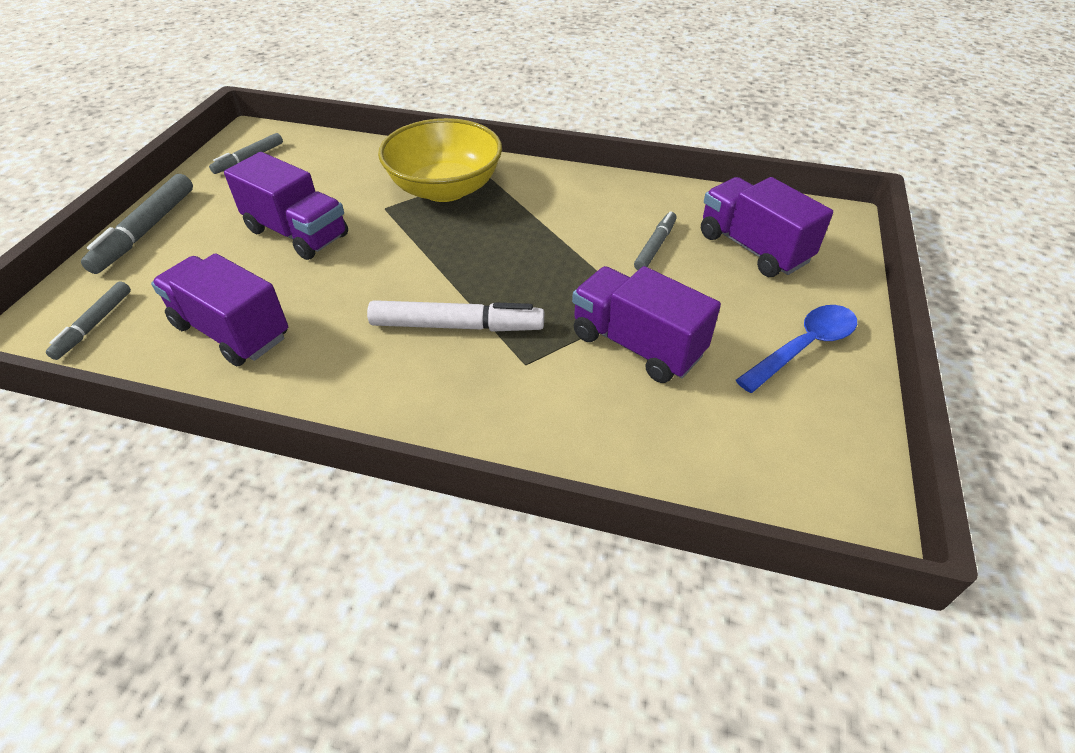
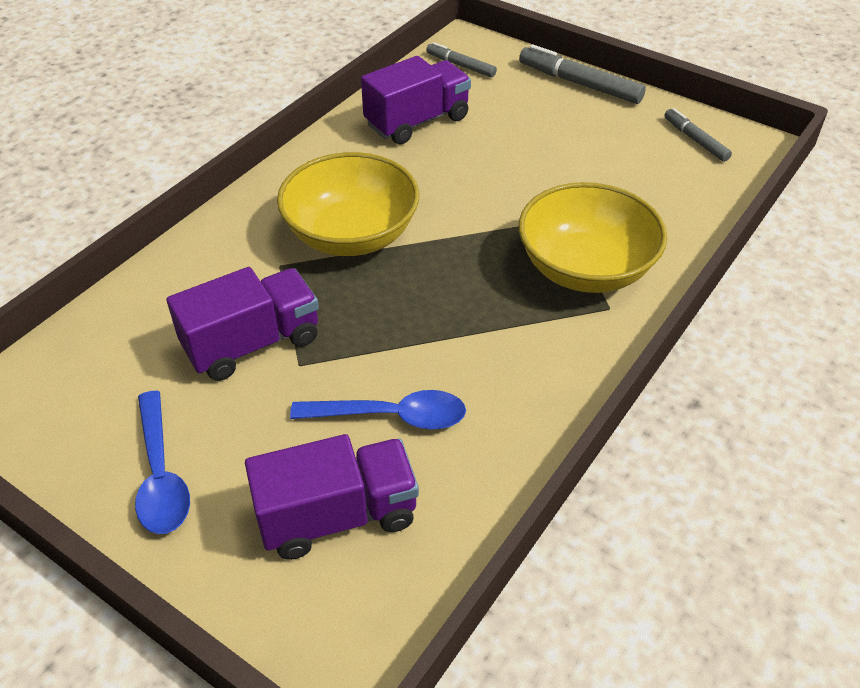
camera: 110 degrees right, 0 degrees up
(297, 233) = (539, 161): purple truck -> none
(456, 326) = (351, 235): white marker -> yellow bowl
(655, 246) = (391, 416): grey marker -> blue spoon

